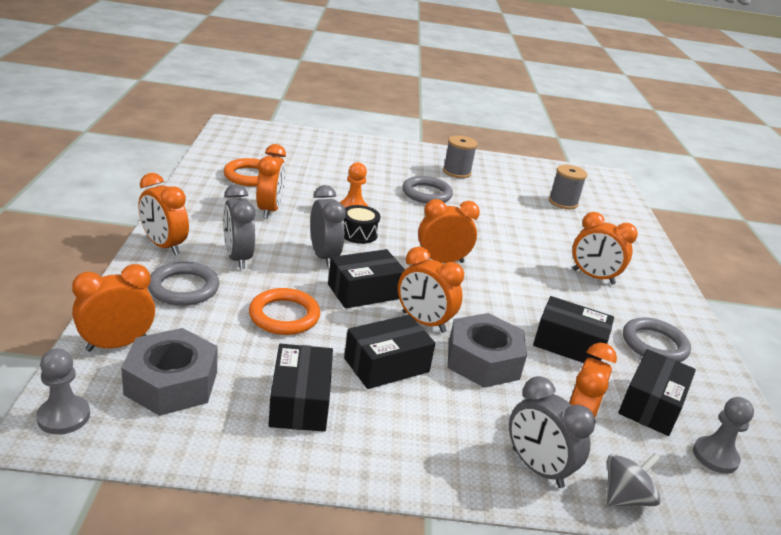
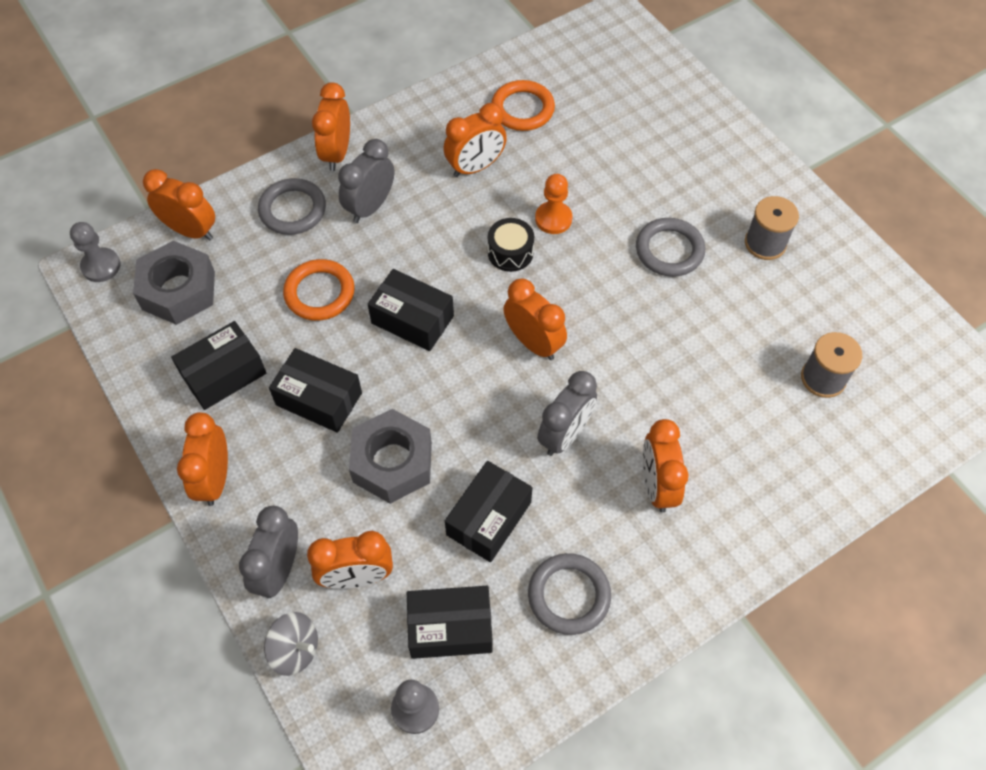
camera: 60 degrees right, 30 degrees up
(324, 256) = (438, 256): grey clock -> grey clock (565, 435)
(423, 322) = (408, 388): orange clock -> orange clock (215, 479)
(569, 344) = (489, 518): black box -> black box turned 45 degrees clockwise

